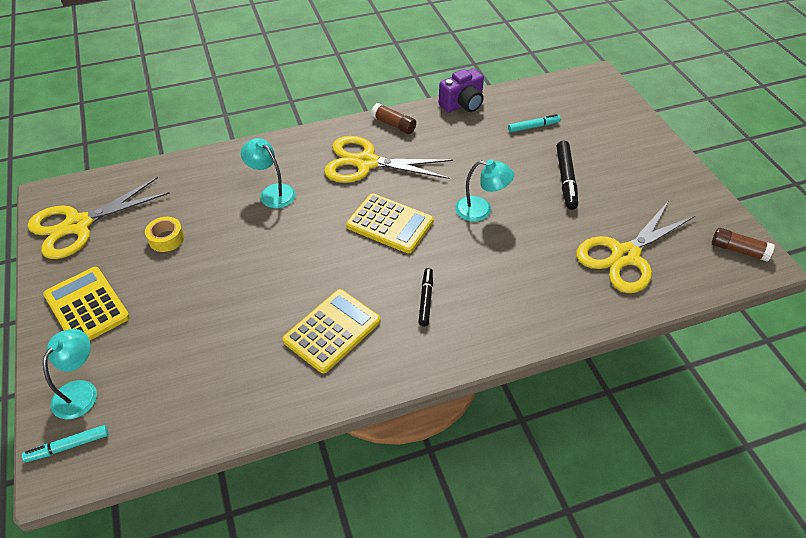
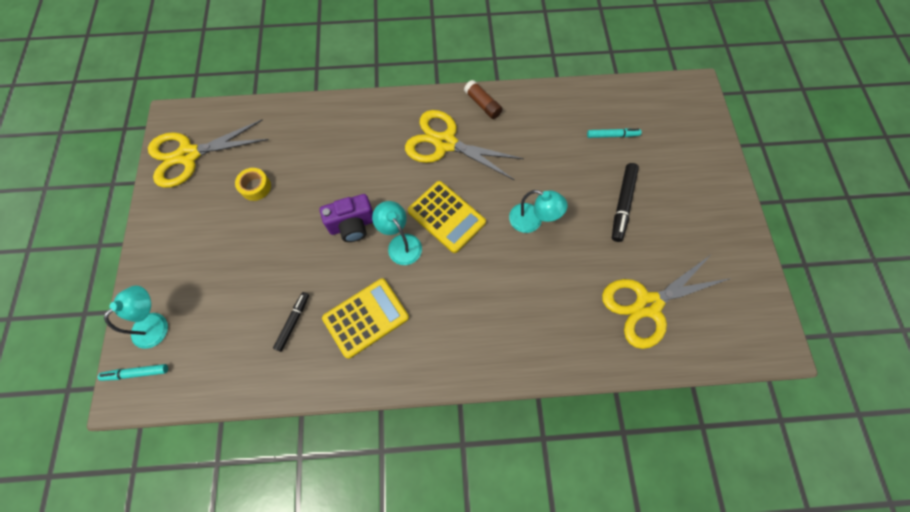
camera: 15 degrees right, 20 degrees up
(87, 306) = (178, 241): yellow calculator -> none
(272, 192) = (355, 158): turquoise lamp -> turquoise lamp (401, 243)
(426, 299) = (453, 306): black marker -> black marker (293, 322)
(462, 104) = (553, 94): purple camera -> purple camera (352, 225)
(738, 250) = (759, 326): brown glue stick -> none

